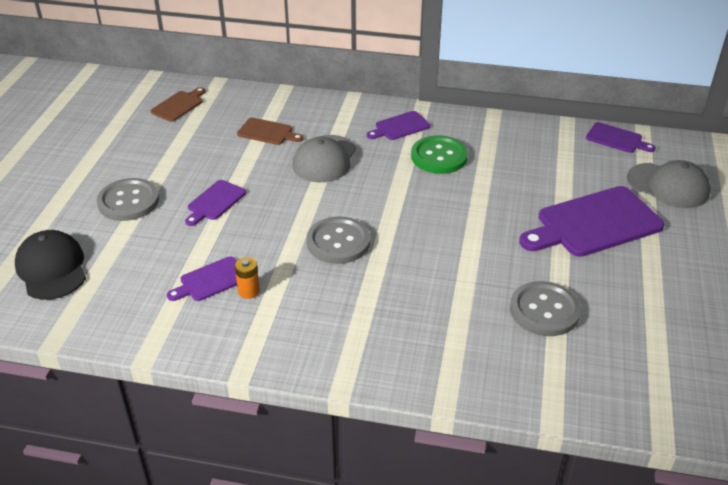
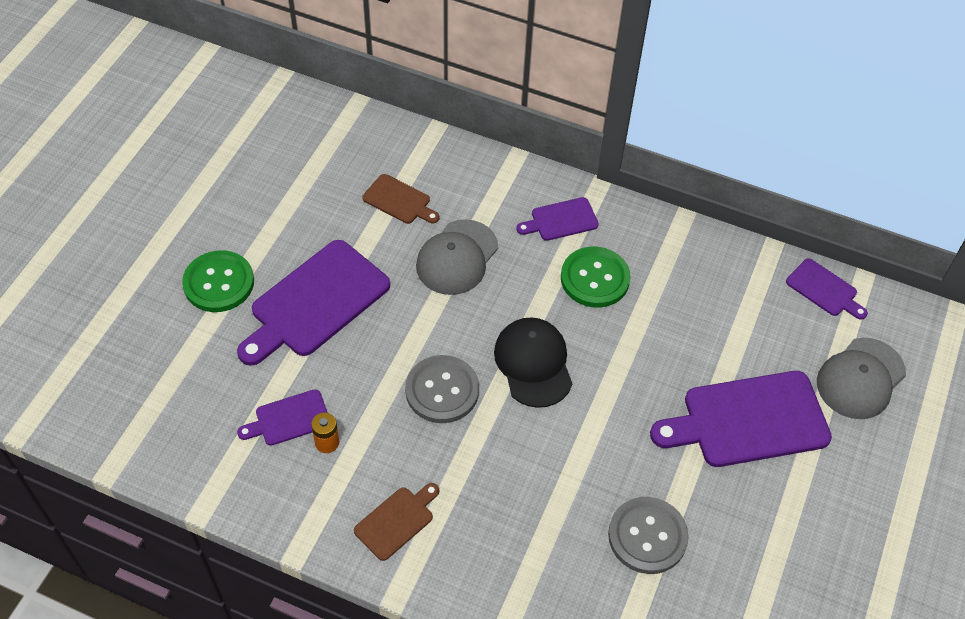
camera: 10 degrees right, 15 degrees up
(52, 268) = (121, 367): black cap -> black cap (533, 363)
(128, 201) = (219, 283): grey button -> green button
(179, 105) = (302, 136): brown cutting board -> brown cutting board (396, 521)
(215, 202) = (315, 302): purple cutting board -> purple cutting board, size x1.96
(668, 186) = (860, 378): grey cap -> grey cap turned 90 degrees clockwise

